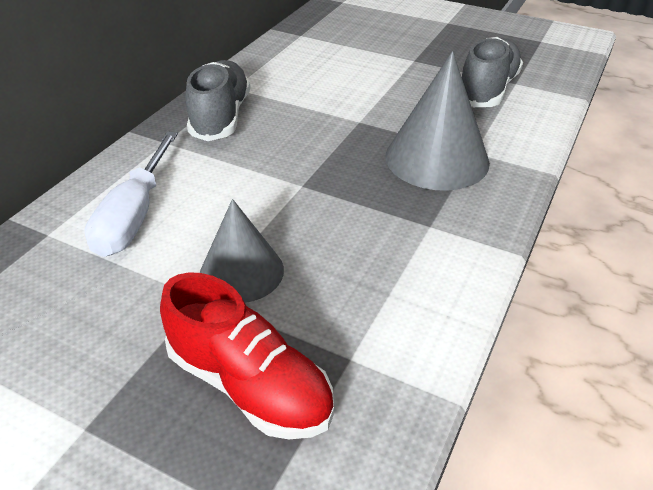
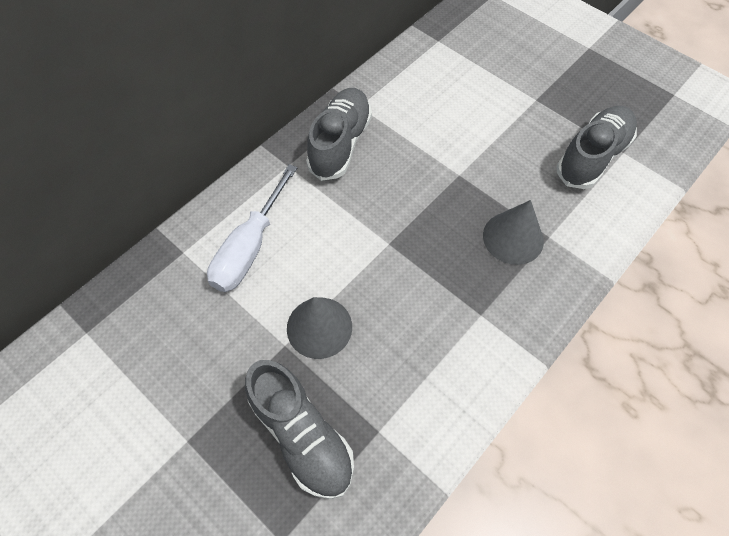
camera: 15 degrees right, 20 degrees up
(250, 384) = (302, 435): red shoe -> grey shoe
(437, 159) = (513, 238): grey cone -> grey cone, size x0.66

